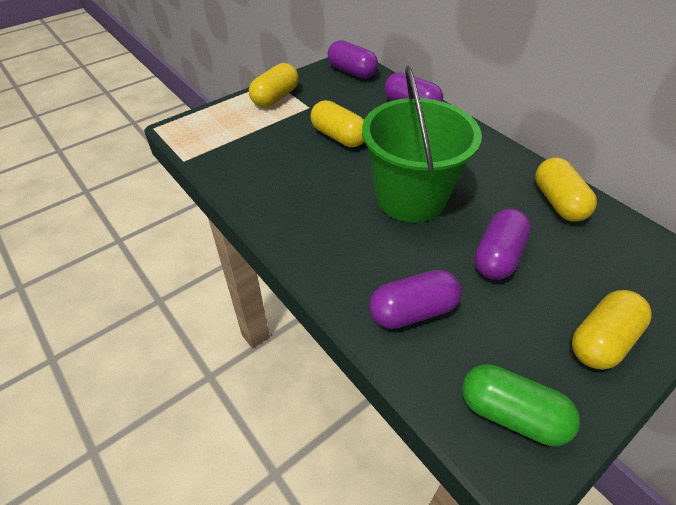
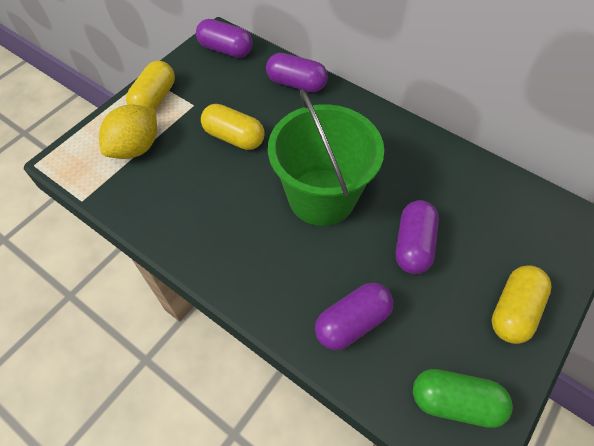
camera: 15 degrees left, 10 degrees up
(246, 130) = (136, 148): none -> yellow lemon
(558, 202) = (454, 172): yellow capsule -> none

